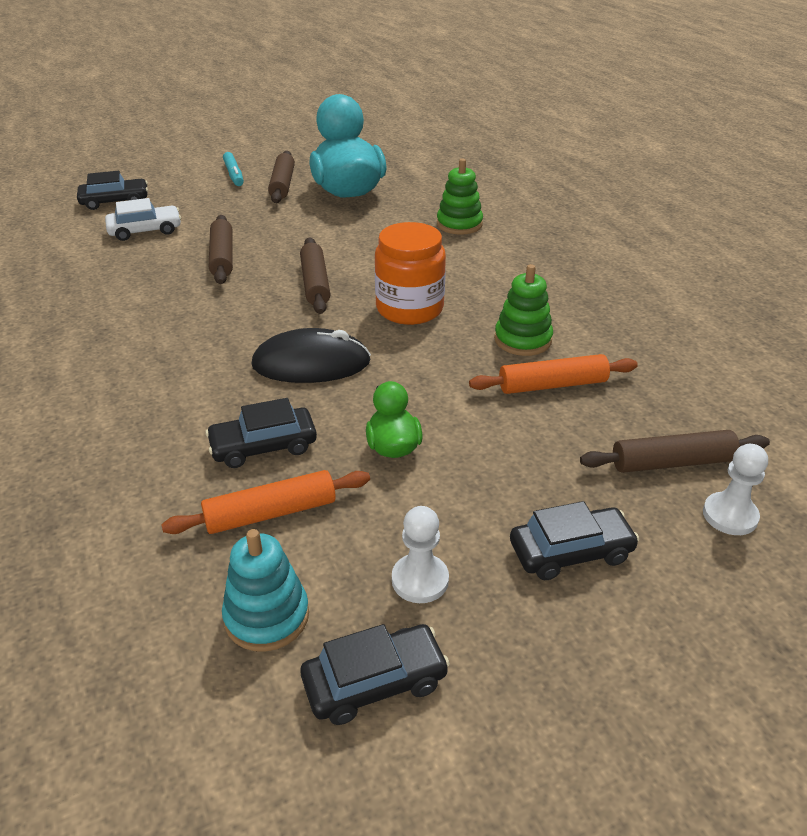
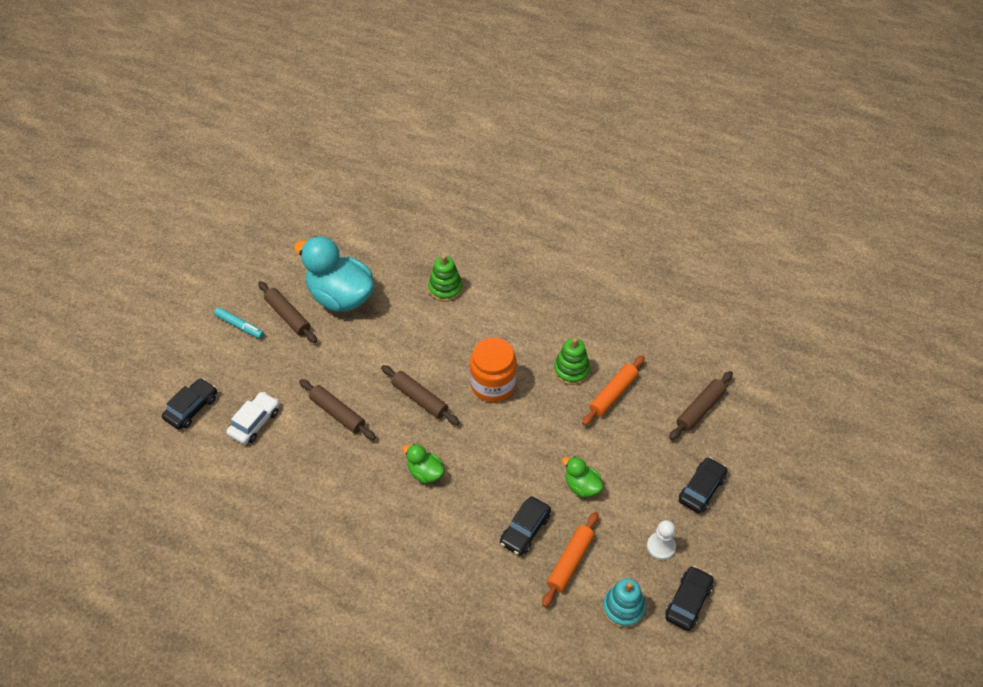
camera: 40 degrees left, 15 degrees up
(233, 338) = (425, 472): none -> green duck
(311, 363) = (487, 461): black mouse -> none
(730, 515) = (742, 424): white pawn -> none

